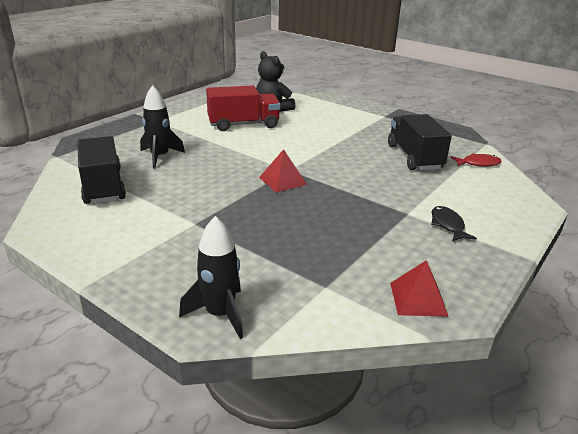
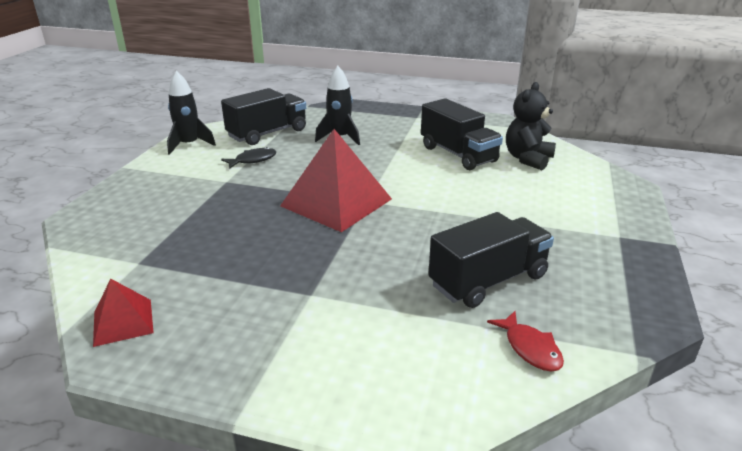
camera: 70 degrees right, 0 degrees up
(220, 314) = (92, 222): black rocket -> black rocket (189, 145)
(243, 124) = (458, 154): red truck -> black truck
(282, 181) = (336, 202): red pyramid -> red pyramid, size x1.97
(448, 225) = (295, 330): black fish -> black fish (253, 160)

